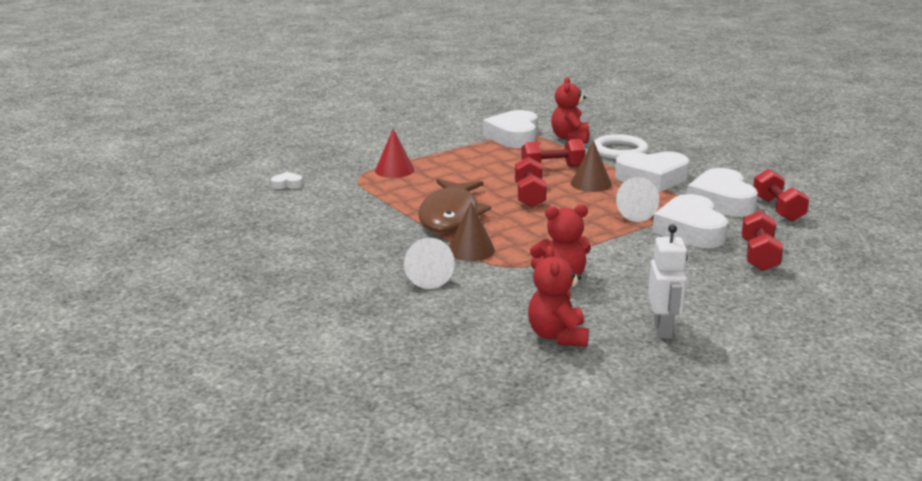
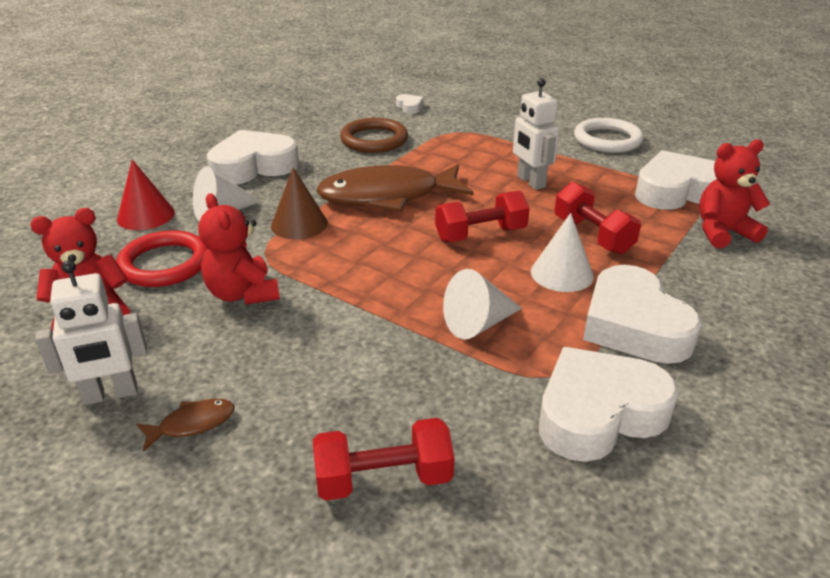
camera: 70 degrees right, 10 degrees up
(341, 206) = (374, 140): none -> brown ring
(394, 170) = (490, 145): red cone -> red cone (146, 215)
(467, 169) = (530, 182): none -> white robot
(498, 305) = (164, 264): none -> red ring
(591, 184) = (562, 273): brown cone -> white cone
(619, 151) = (720, 281): white ring -> white ring (607, 140)
(690, 230) = (449, 388): white heart -> white heart (253, 167)
(701, 303) = (192, 424): none -> brown fish
(777, 209) = (615, 494): red dumbbell -> none

